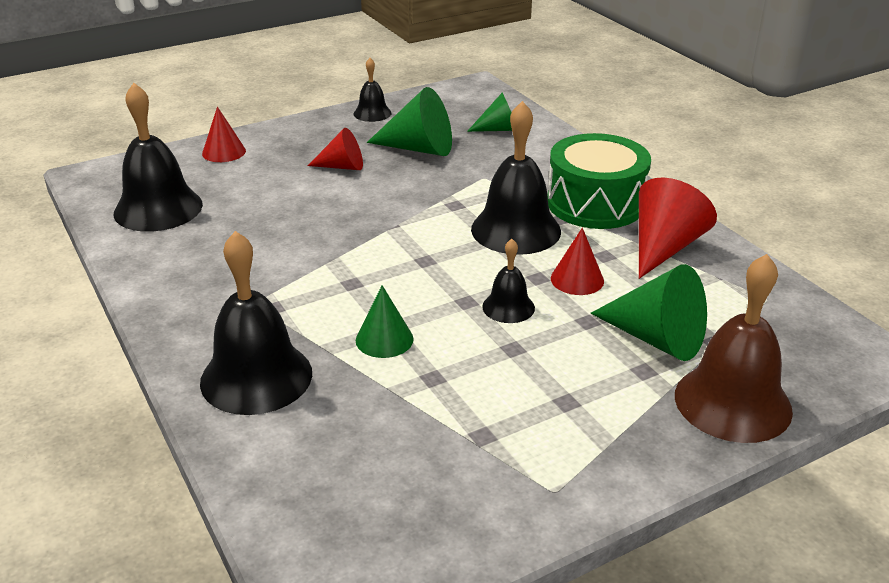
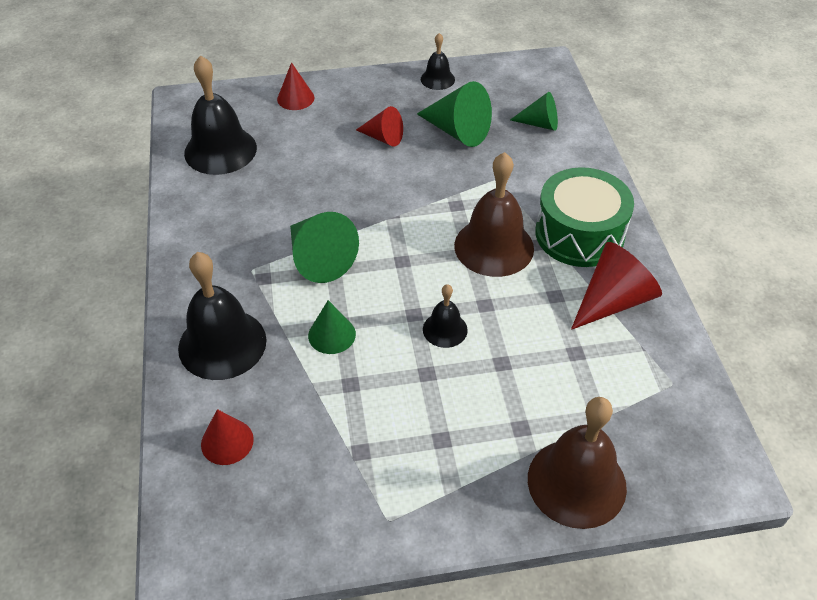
camera: 20 degrees right, 15 degrees up
(516, 230) = (494, 246): black bell -> brown bell
(577, 279) = (517, 316): red cone -> red cone (227, 441)
(656, 338) = (550, 398): green cone -> green cone (319, 259)

